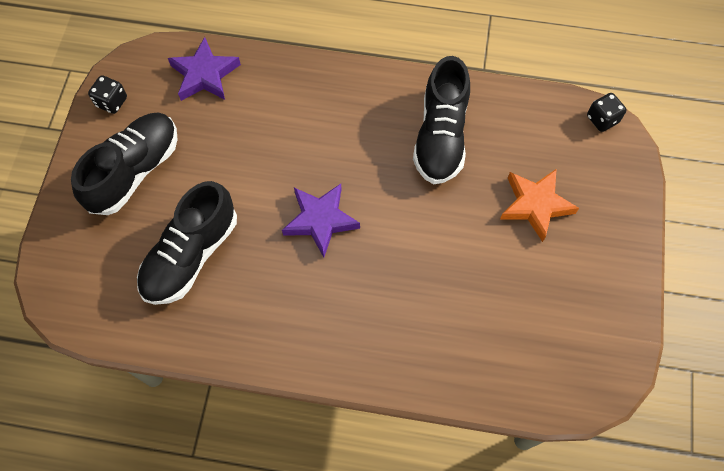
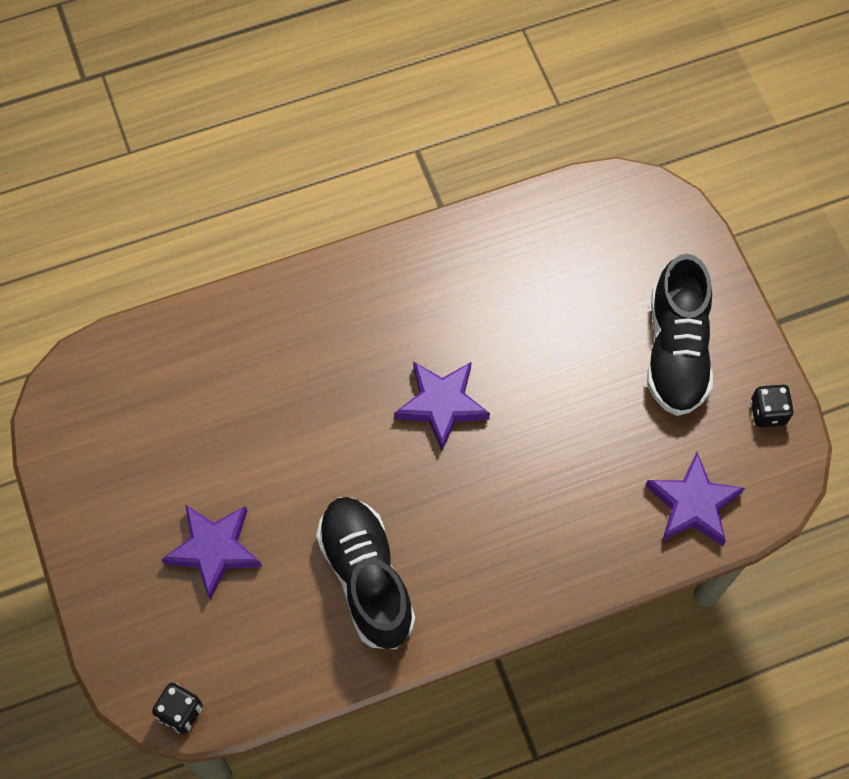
camera: 150 degrees right, 0 degrees up
(191, 255) = (549, 299): black shoe -> none
(535, 205) = (214, 550): orange star -> purple star

